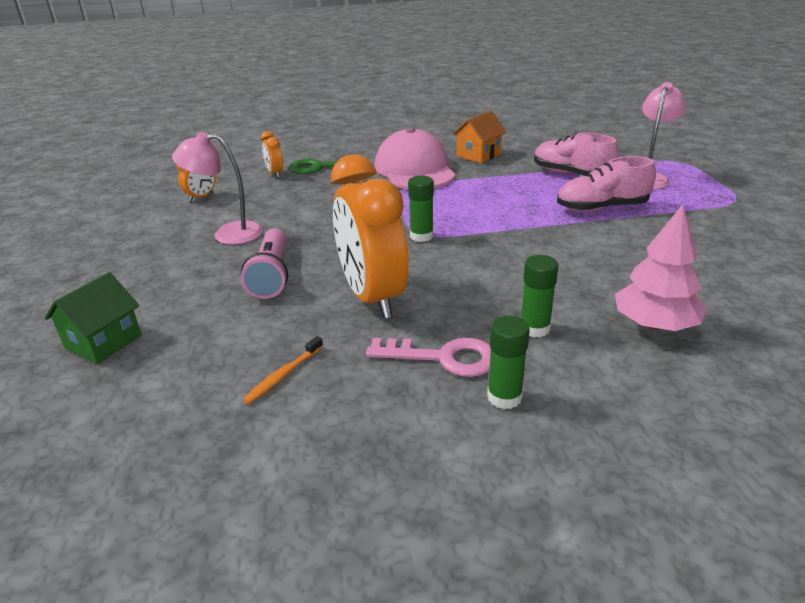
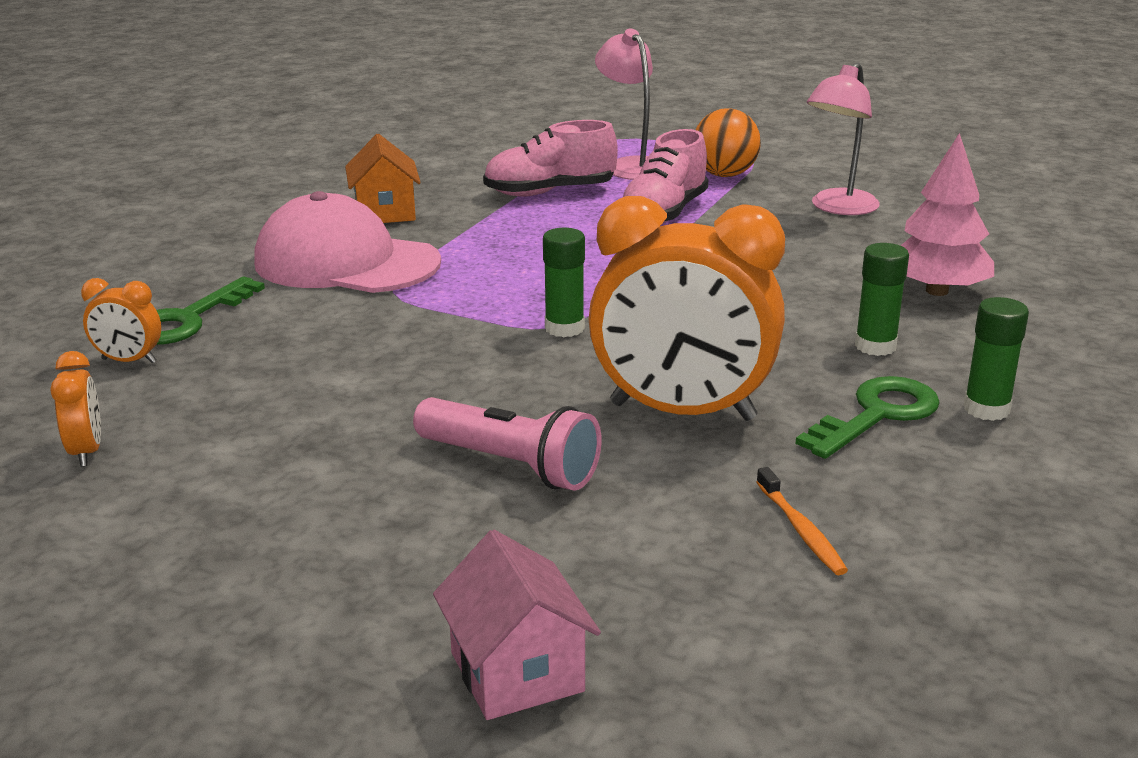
camera: 55 degrees left, 5 degrees down
(103, 342) = (517, 672): green house -> pink house
(228, 234) = (298, 464): pink lamp -> pink lamp (838, 208)
(443, 357) = (877, 415): pink key -> green key
(692, 203) = (724, 175): none -> orange ball

